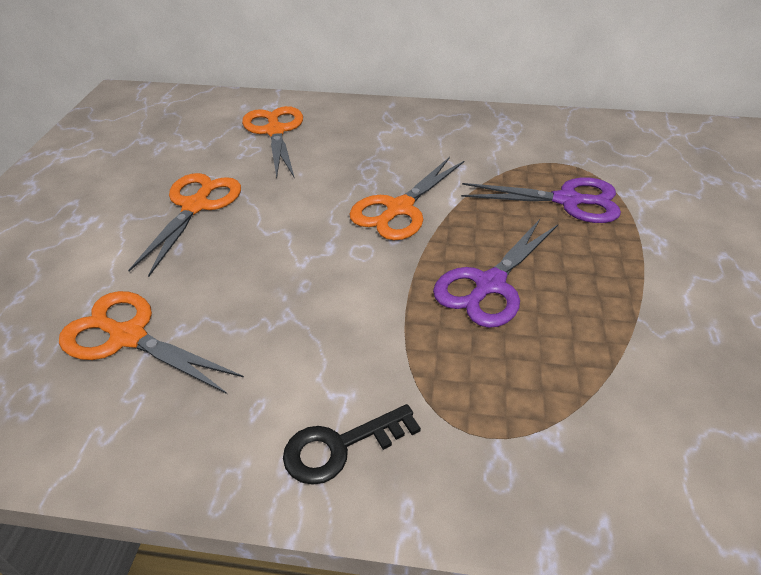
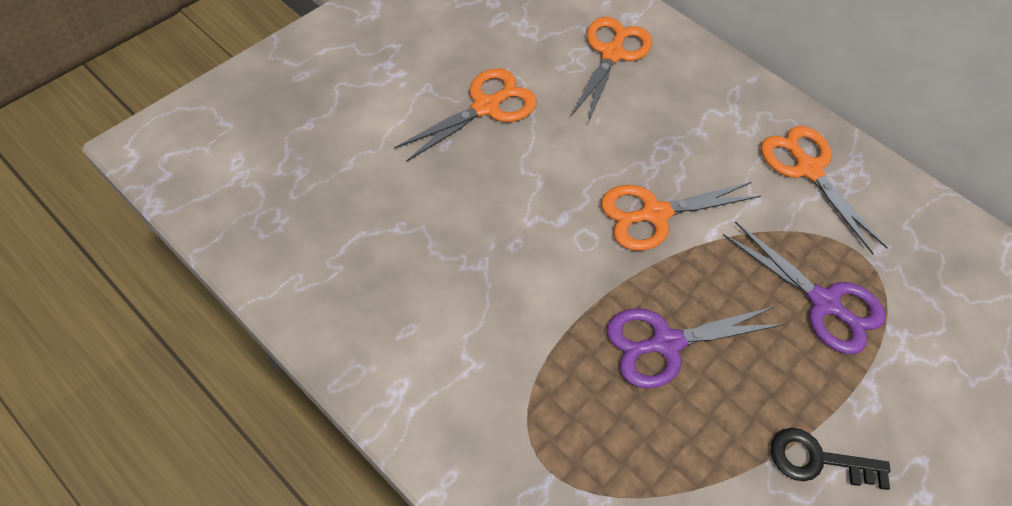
camera: 30 degrees right, 15 degrees up
(128, 337) = (360, 210): orange scissors -> orange scissors (808, 169)
(340, 447) = (440, 401): black key -> black key (818, 460)

